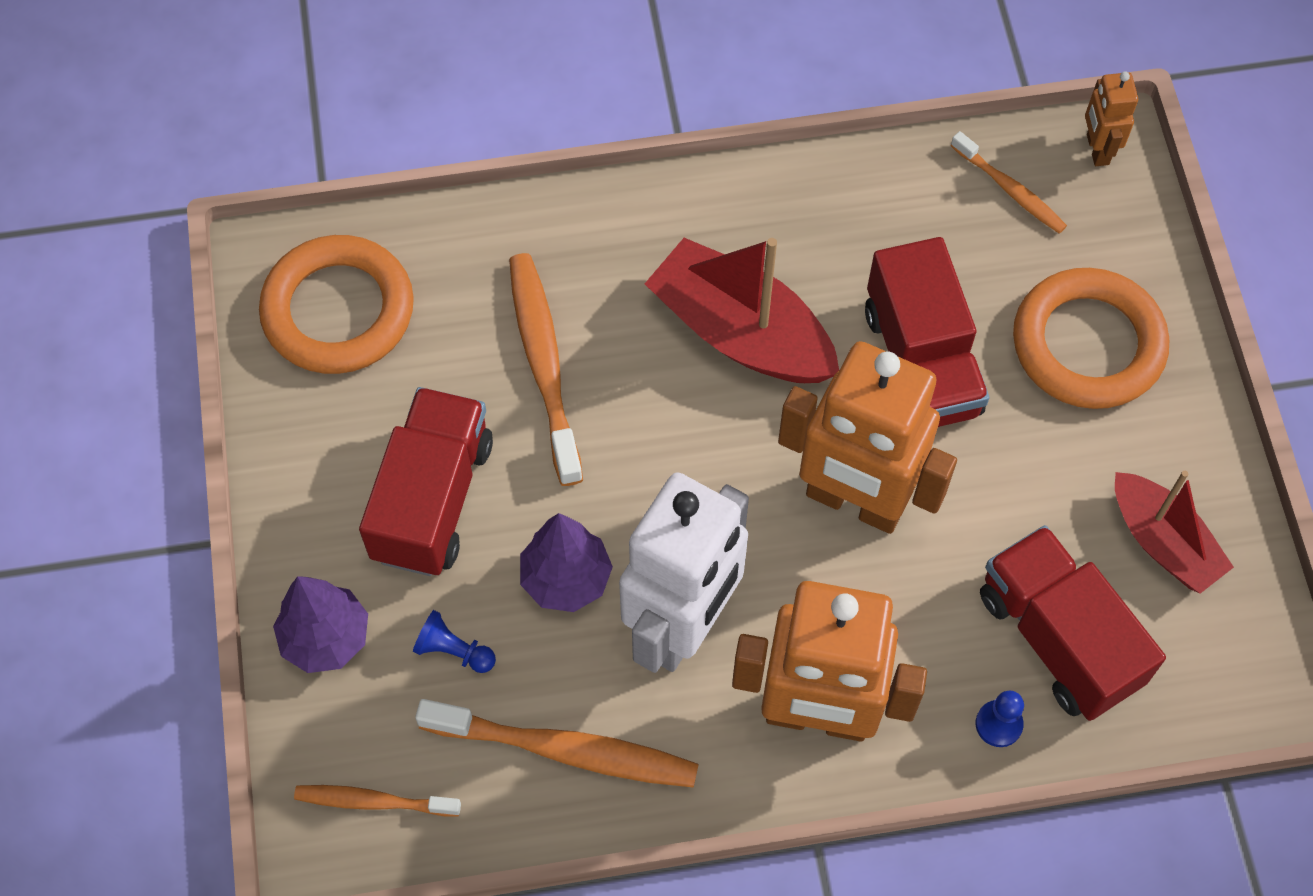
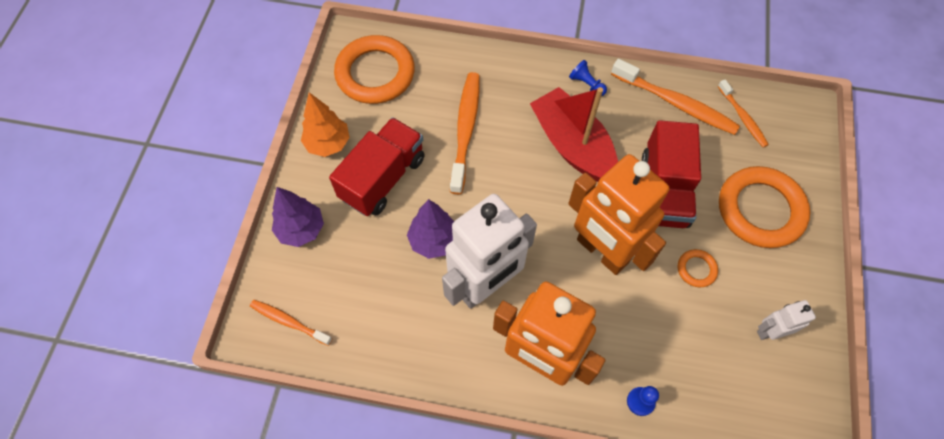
camera: 20 degrees right, 0 degrees up
(307, 469) = (328, 144): none -> orange tree
(453, 650) = (362, 258): blue pawn -> blue pawn (586, 84)
(565, 750) = (398, 330): orange toothbrush -> orange toothbrush (676, 103)
(1017, 480) = (696, 269): none -> orange ring
(1058, 638) = (691, 365): red truck -> none
(1097, 149) = (797, 111): orange robot -> none
(1162, 542) = (769, 331): red boat -> white robot

